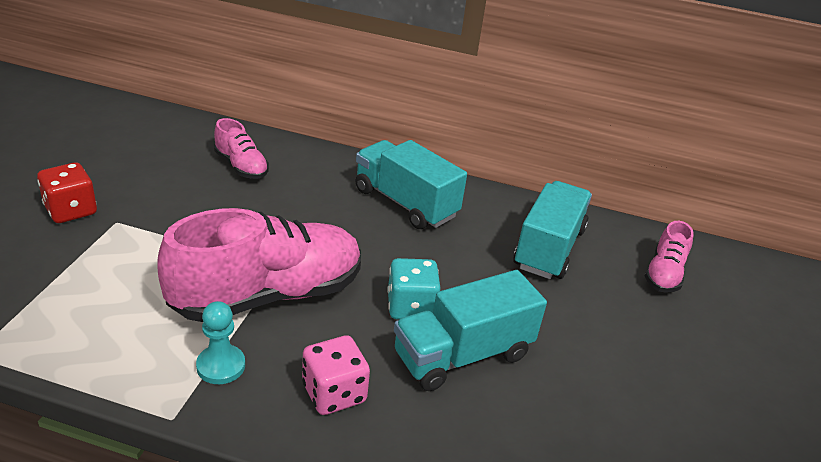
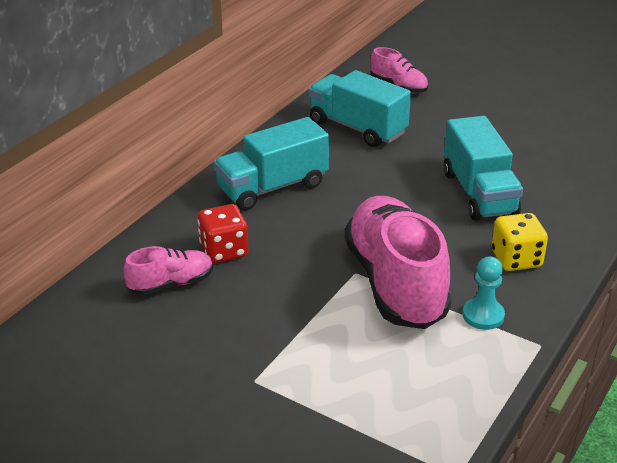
camera: 70 degrees left, 0 degrees up
(71, 210) = (222, 418): red dice -> red dice (224, 250)
(334, 393) = (516, 259): pink dice -> yellow dice
(411, 307) = (421, 208): turquoise dice -> none

